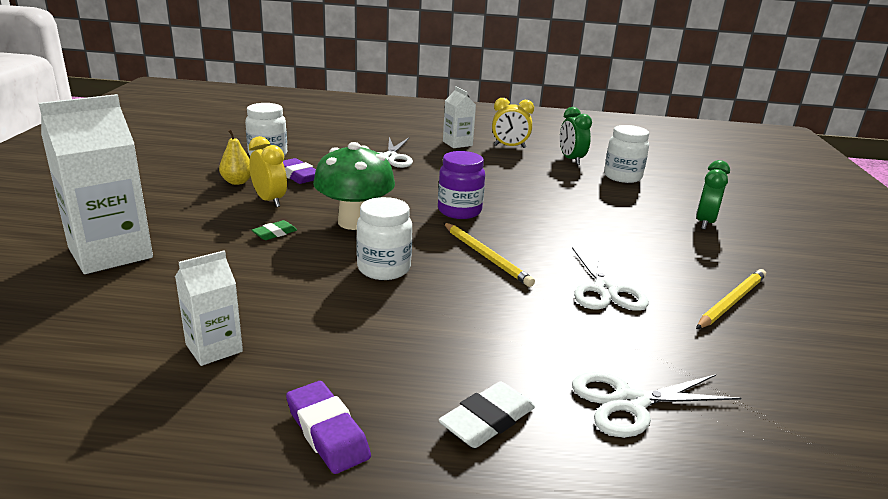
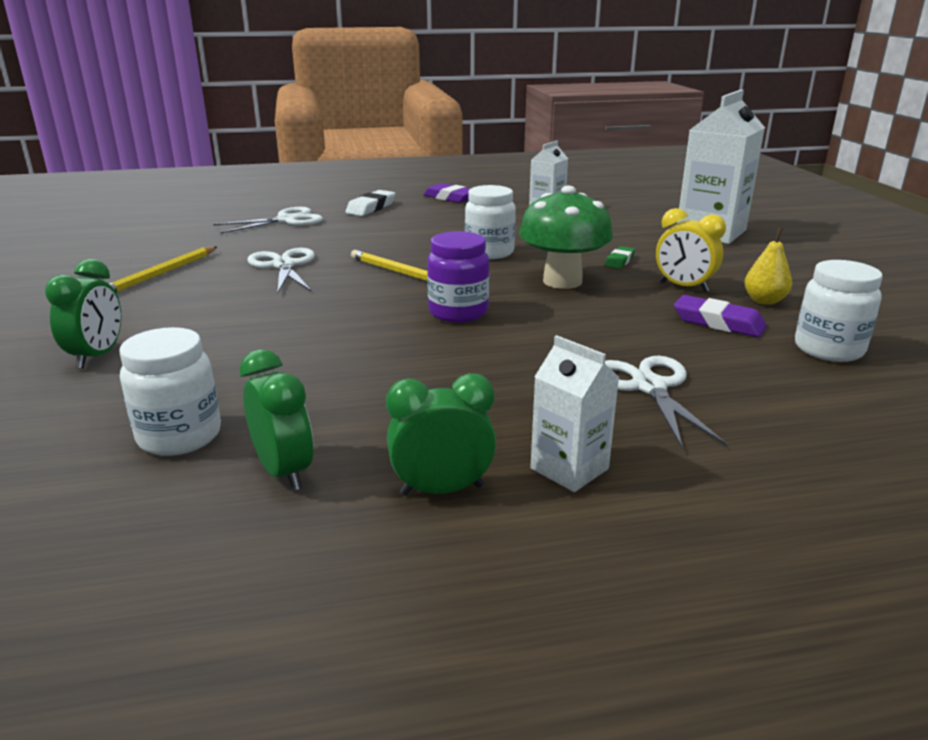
camera: 165 degrees right, 0 degrees up
(509, 146) = (442, 490): yellow clock -> green clock

